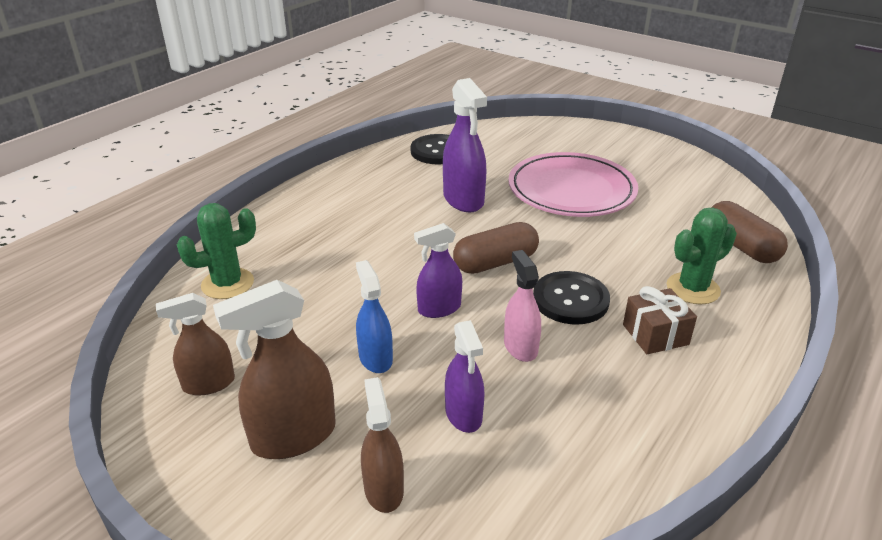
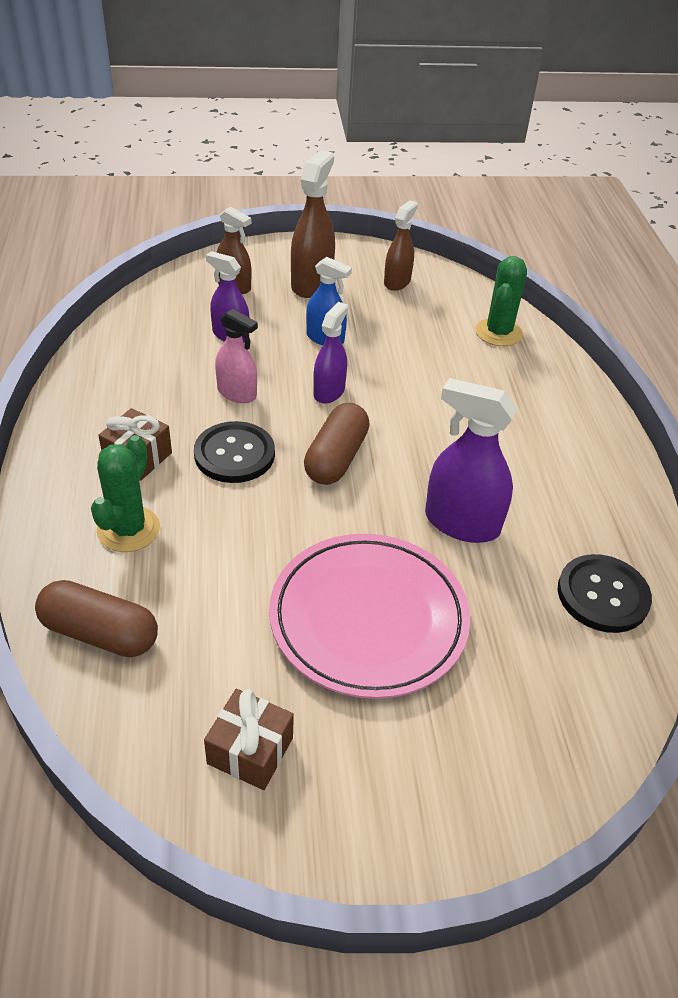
camera: 135 degrees right, 10 degrees up
(679, 179) = (250, 750): none -> brown gift

